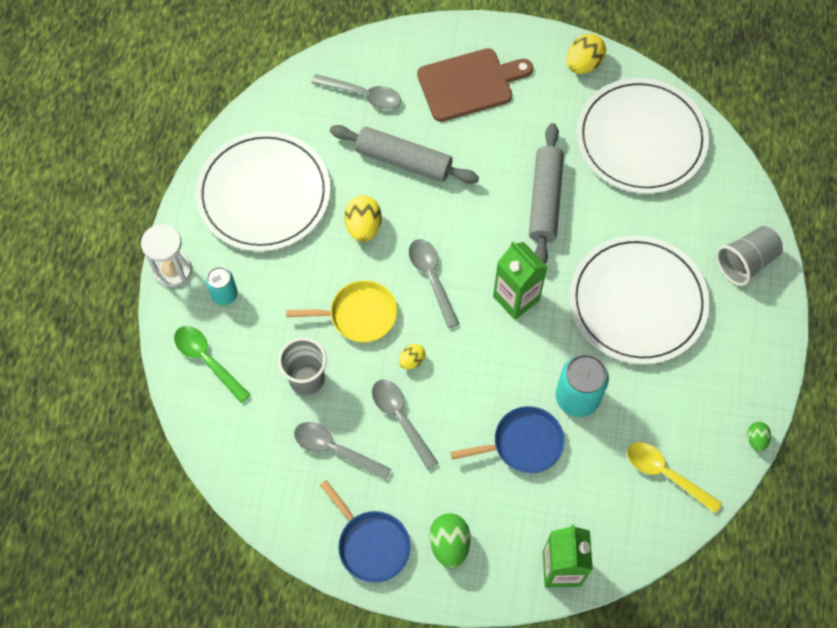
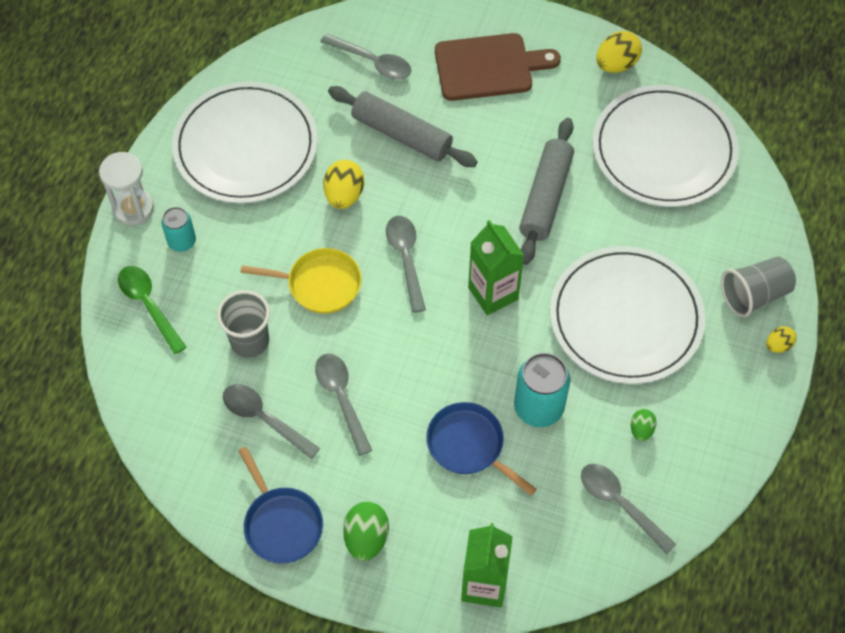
camera: 10 degrees right, 5 degrees down
(412, 360) = (366, 340): yellow egg -> yellow egg (778, 345)
(523, 443) = (469, 445): blue pan -> blue pan turned 135 degrees counterclockwise
(665, 474) = (620, 504): yellow spoon -> grey spoon
(756, 439) = (729, 484): green egg -> green egg (641, 430)

